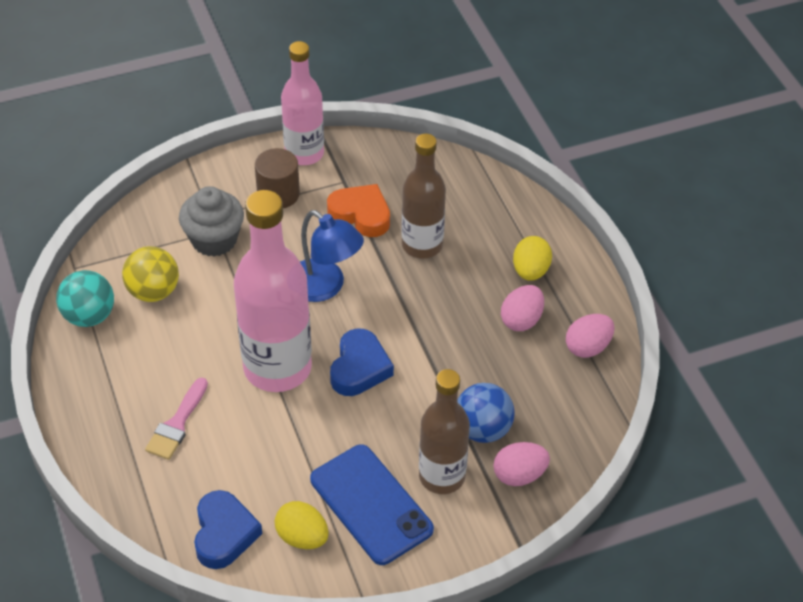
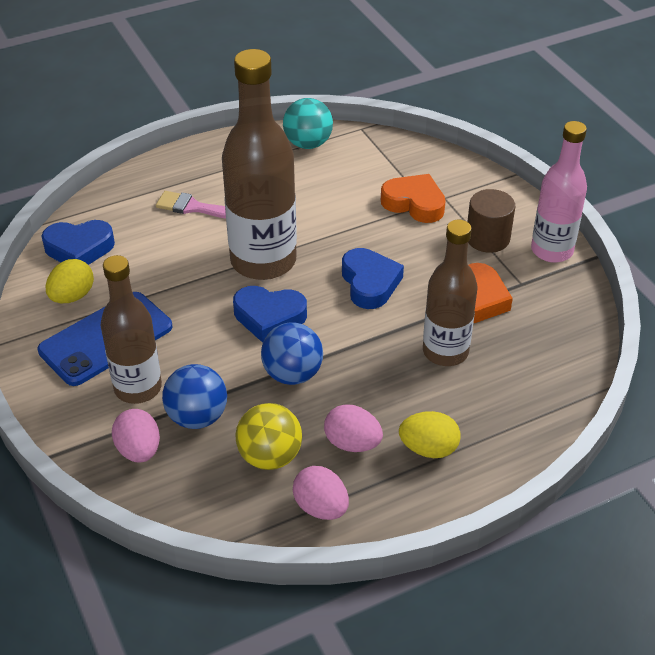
camera: 85 degrees right, 5 degrees down
(153, 292) = (342, 175): yellow ball -> yellow ball (270, 456)
(214, 240) = (414, 203): grey cupcake -> orange heart
(277, 368) = (263, 261): pink bottle -> brown bottle
(325, 287) = (369, 283): blue lamp -> blue heart
(437, 355) = (292, 374): none -> blue ball

